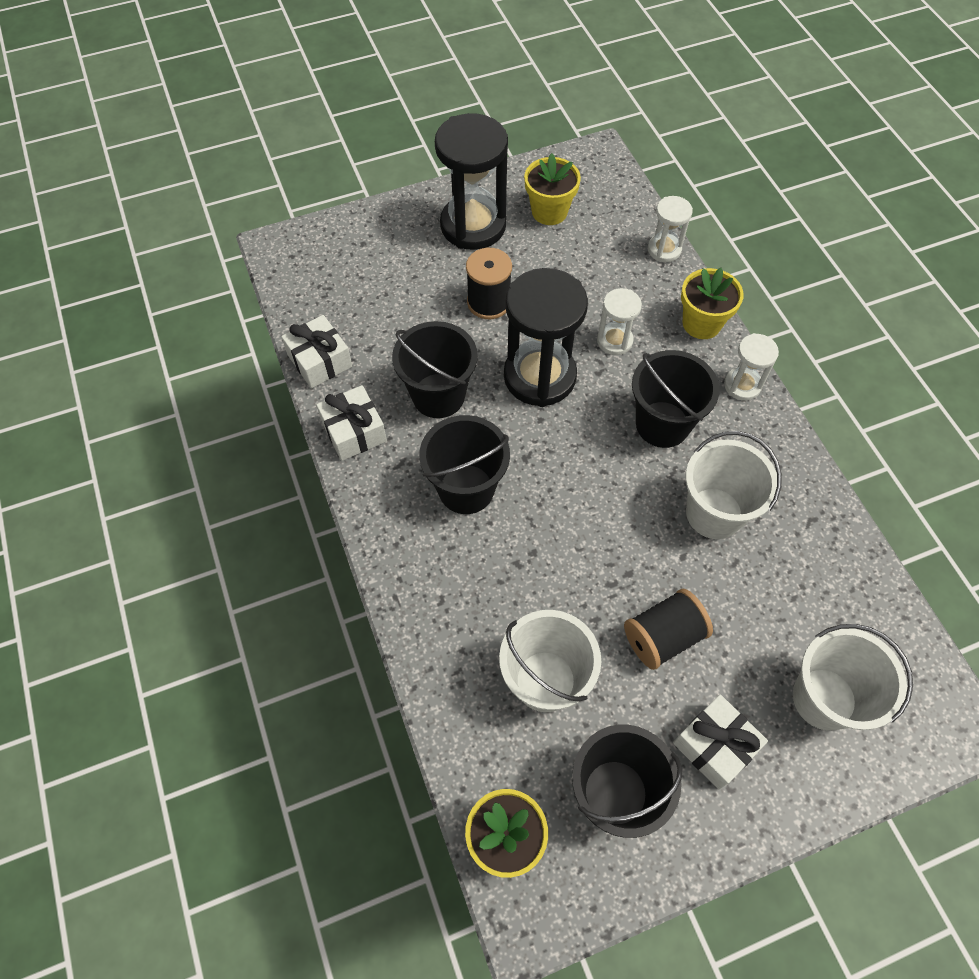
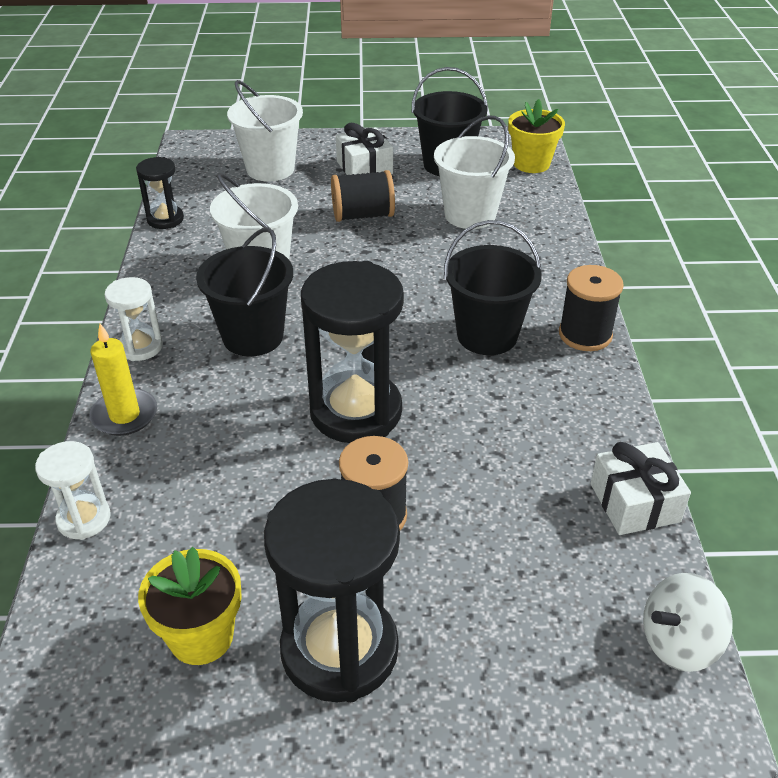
camera: 160 degrees left, 20 degrees down
(287, 280) = (678, 642): none -> white spinning top
(354, 431) = (600, 413): white gift -> none
(379, 518) = (585, 334): none -> black spool
(438, 395) = (487, 423): black bucket -> none
(614, 341) = (242, 425): white hourglass -> none
(701, 323) = (124, 415): yellow flower pot -> yellow candle
(861, 556) = (165, 219): none -> black hourglass

